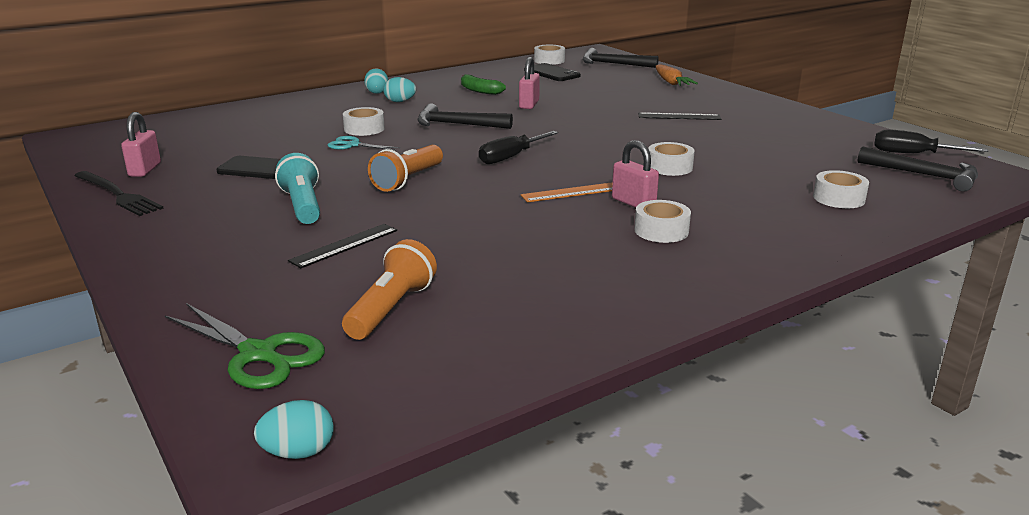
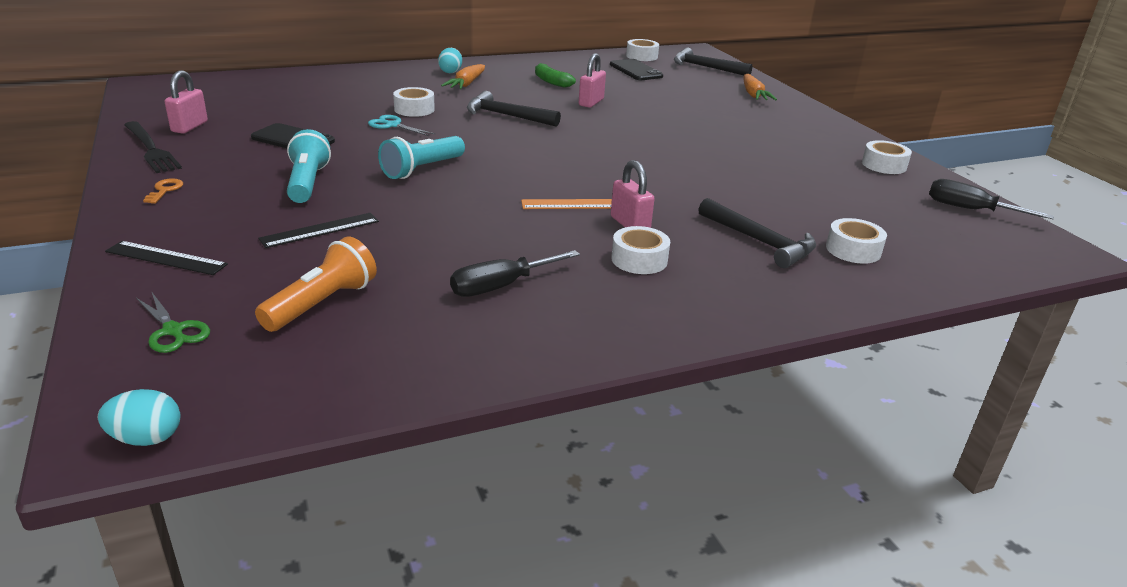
camera: 10 degrees right, 5 degrees up
(159, 230) = (165, 190): none -> orange key
(258, 354) = (173, 331): green scissors -> green scissors, size x0.61
(400, 101) = (466, 84): turquoise egg -> orange carrot
(407, 180) = (421, 169): orange flashlight -> turquoise flashlight
(510, 157) = (537, 158): black screwdriver -> black screwdriver (501, 286)
(669, 167) = (692, 190): white tape -> white tape (884, 165)
(679, 116) = (738, 134): black ruler -> black ruler (166, 258)
(924, 175) = (967, 237): black hammer -> black hammer (760, 242)

